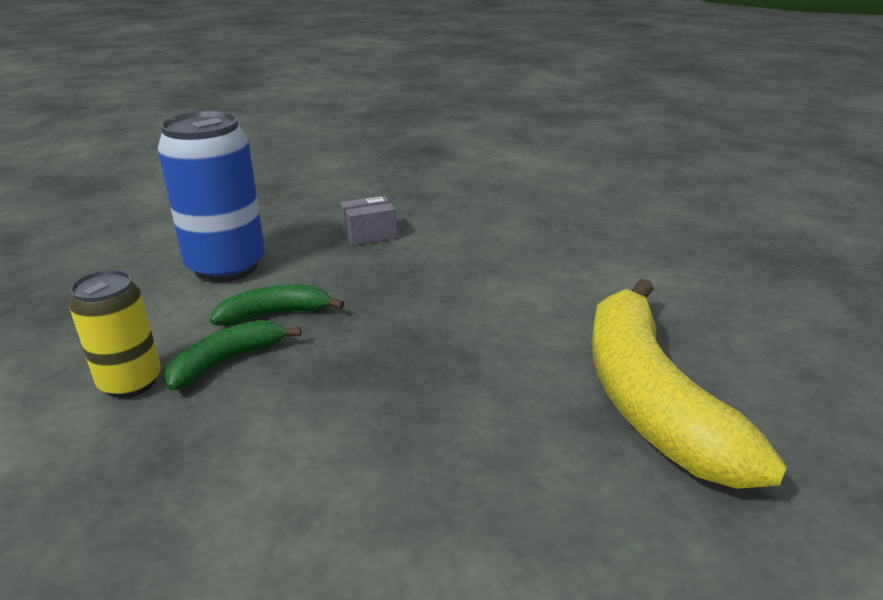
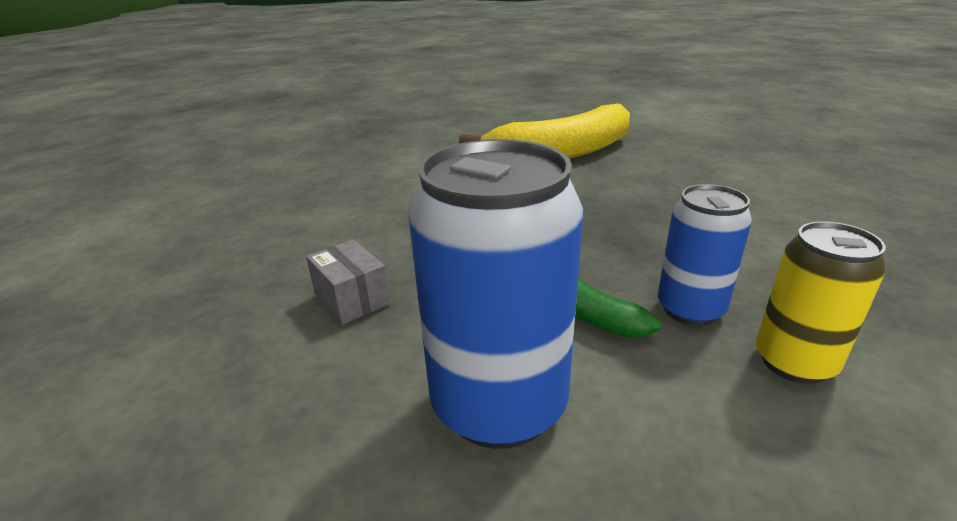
camera: 105 degrees left, 0 degrees up
(227, 361) = (690, 309): green banana -> blue can

